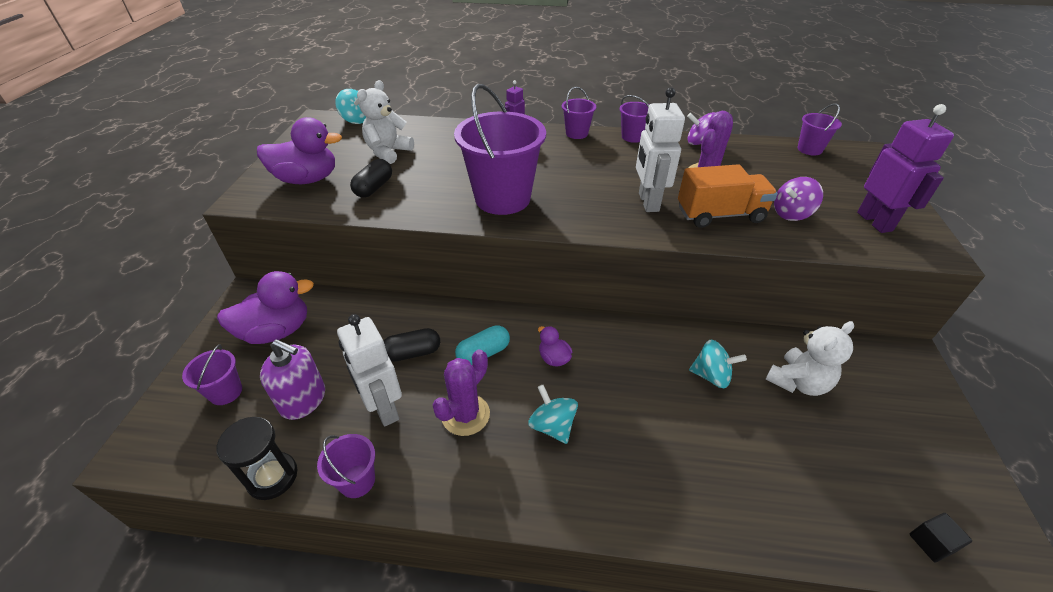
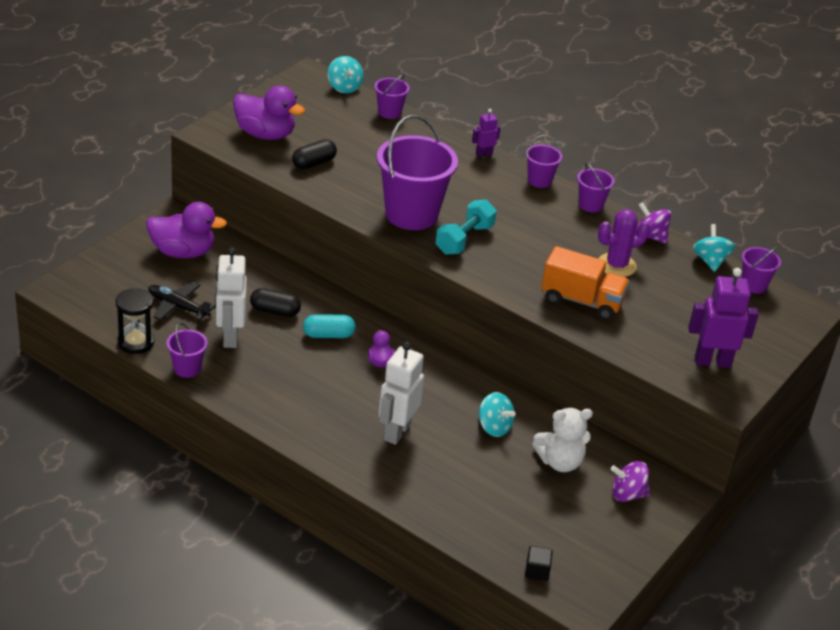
camera: 25 degrees right, 5 degrees down
(226, 392) = (128, 279): purple bucket -> purple bucket (389, 112)
(303, 400) = (178, 307): purple soap dispenser -> black plane
(388, 152) = (349, 133): white teddy bear -> none
(465, 415) = (284, 366): purple cactus -> none
(552, 426) = (341, 400): turquoise spinning top -> turquoise spinning top (710, 261)
(569, 202) = (464, 239): none -> turquoise dumbbell
(648, 202) = (531, 266): white robot -> white robot (396, 432)
(791, 214) = (646, 326): purple spinning top -> purple spinning top (627, 494)
(875, 221) = (712, 361): purple robot -> purple robot turned 105 degrees counterclockwise

